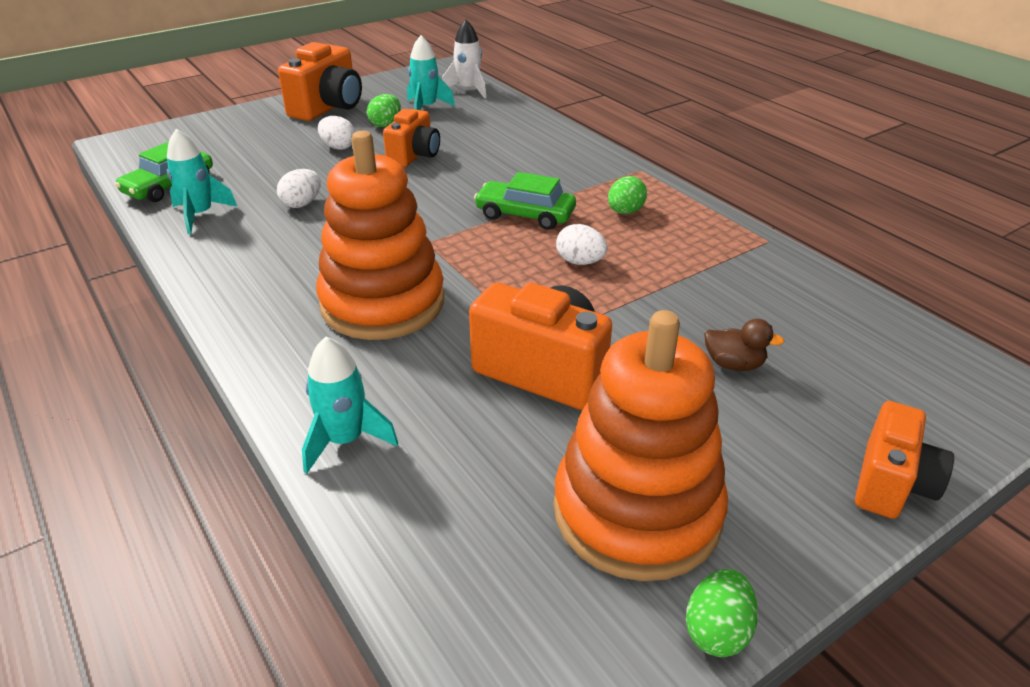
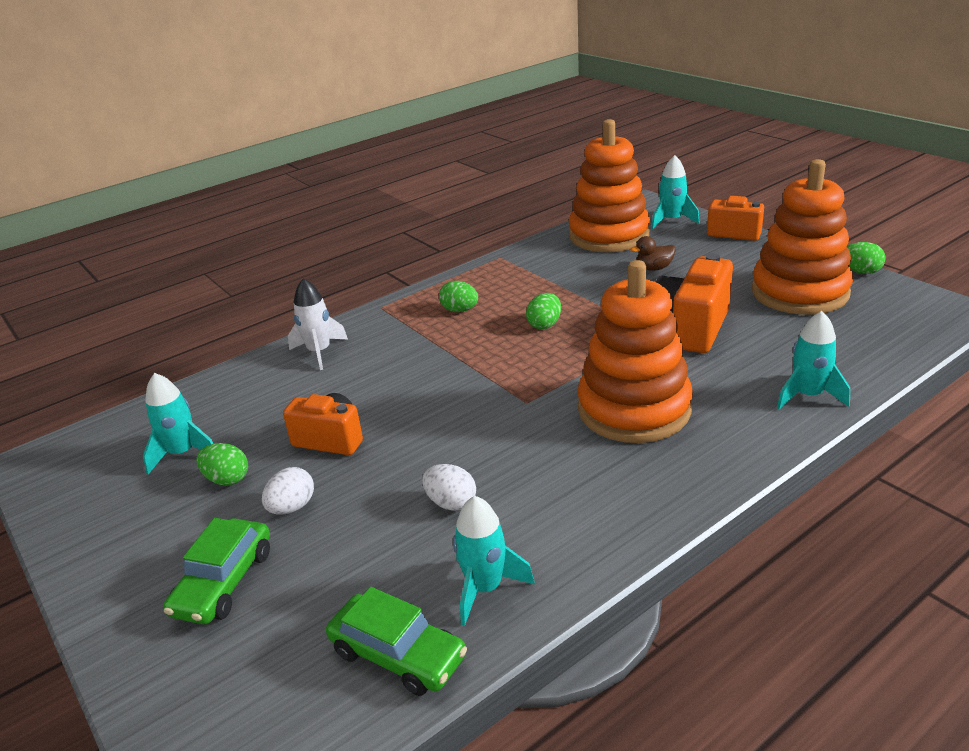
camera: 90 degrees left, 5 degrees down
(328, 108) = (145, 548): orange camera -> none
(468, 90) = (132, 427): white rocket -> white rocket (319, 352)
(525, 215) = (468, 356): green car -> green car (224, 582)
(580, 262) = (544, 325): white egg -> green egg
(734, 364) = (654, 268): brown duck -> brown duck turned 120 degrees counterclockwise
(855, 335) = (609, 235): none -> orange stacking toy
(936, 412) = (671, 220): none -> turquoise rocket

